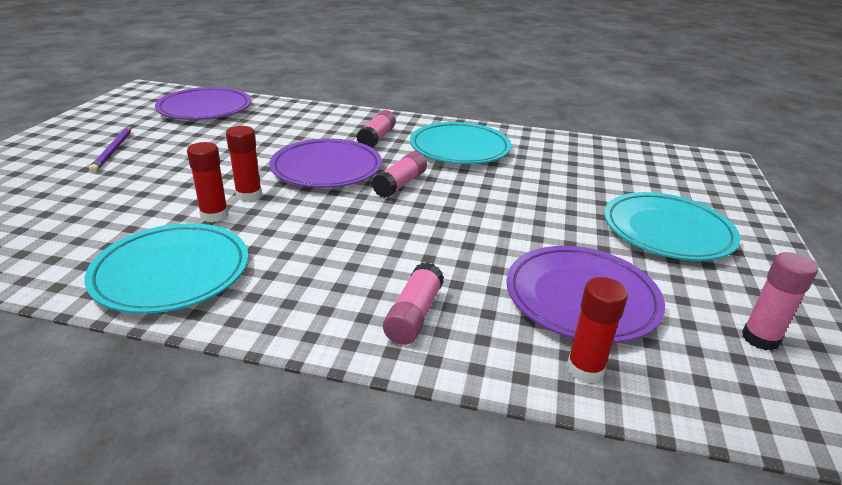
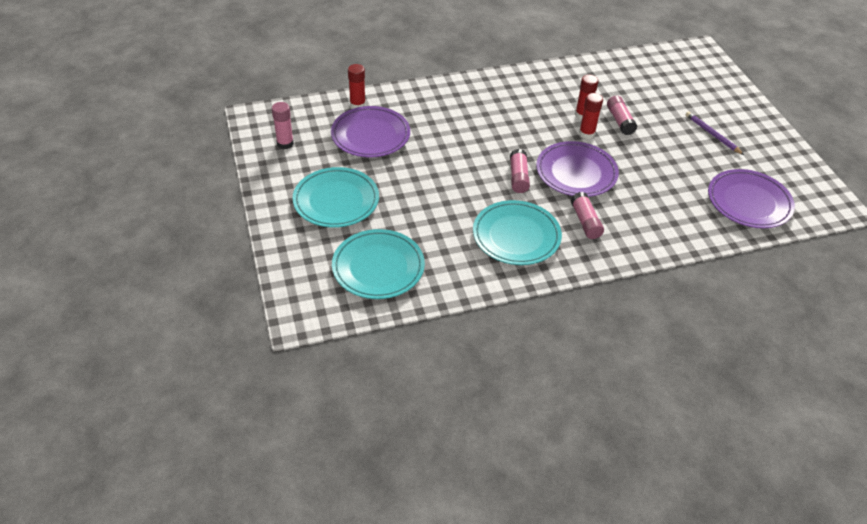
camera: 150 degrees right, 15 degrees up
(172, 273) = (552, 83): turquoise plate -> turquoise plate (378, 267)
(414, 315) = (437, 102): pink glue stick -> pink glue stick (620, 121)

